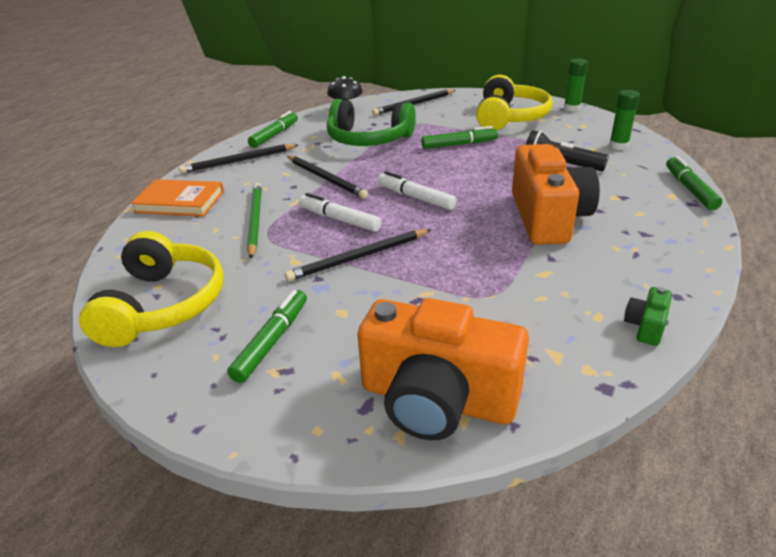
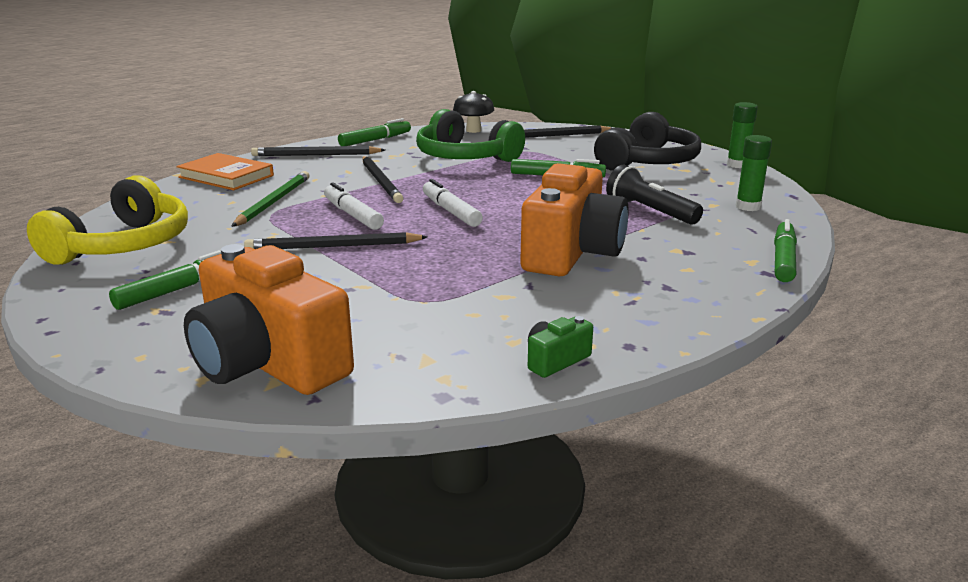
camera: 20 degrees right, 10 degrees down
(509, 117) = (647, 162): yellow headphones -> black headphones

